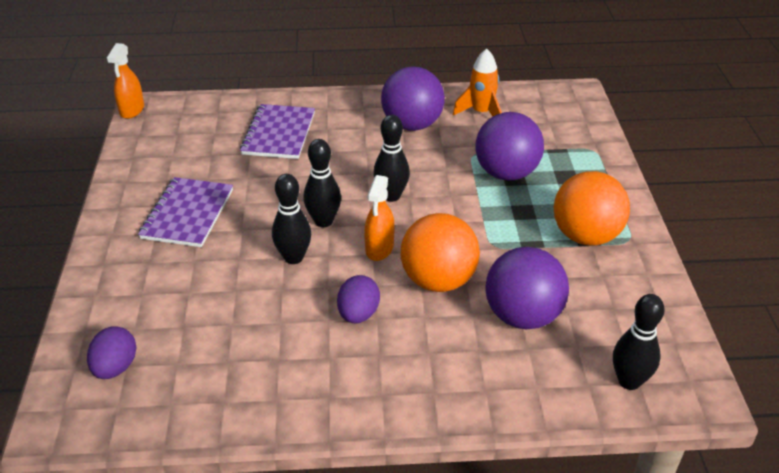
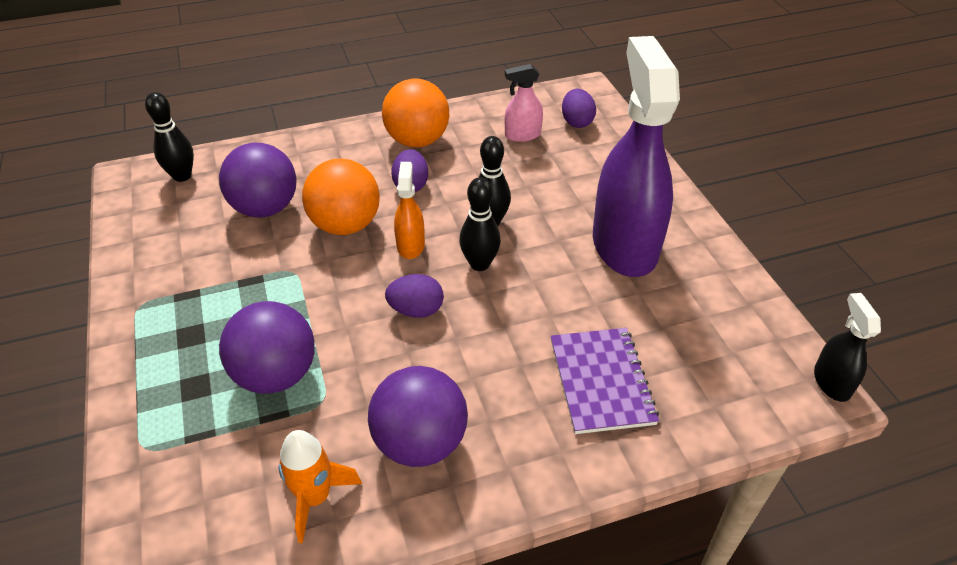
camera: 165 degrees right, 5 degrees up
(132, 110) = (831, 382): orange spray bottle -> black spray bottle
(188, 214) = (624, 245): purple notebook -> purple spray bottle
(196, 360) = (522, 135): none -> pink spray bottle
(391, 196) = (416, 310): black bowling pin -> purple egg
(586, 236) = (188, 300): orange ball -> orange ball (417, 140)

